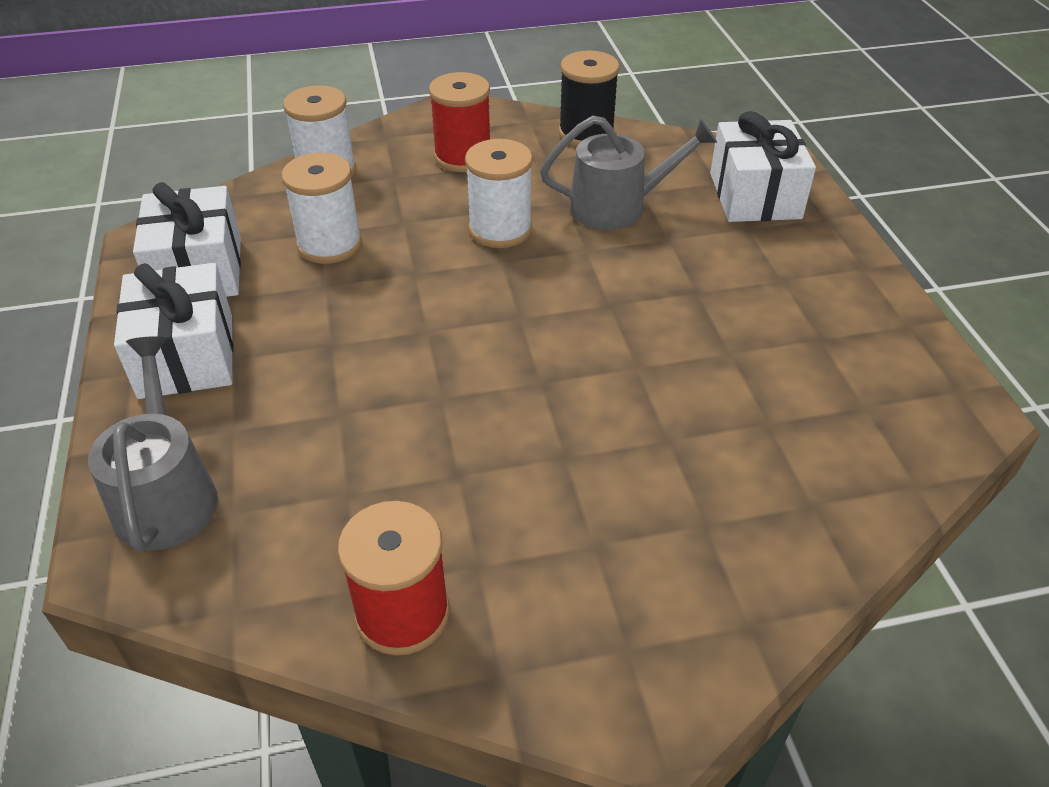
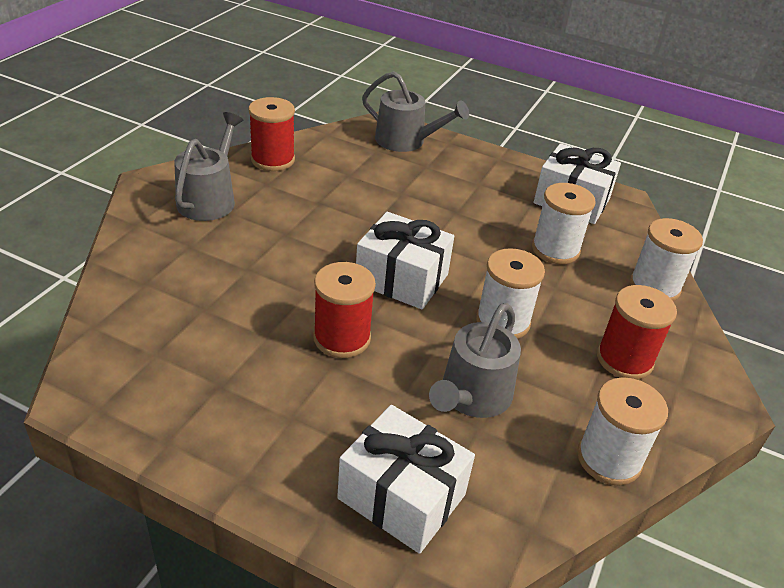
camera: 125 degrees right, 5 degrees down
(186, 356) = (495, 173): white gift -> white gift (402, 279)
(586, 133) = (609, 459): black spool -> white spool
(596, 596) = (209, 199): none -> grey watering can
(661, 305) = (342, 338): none -> red spool

